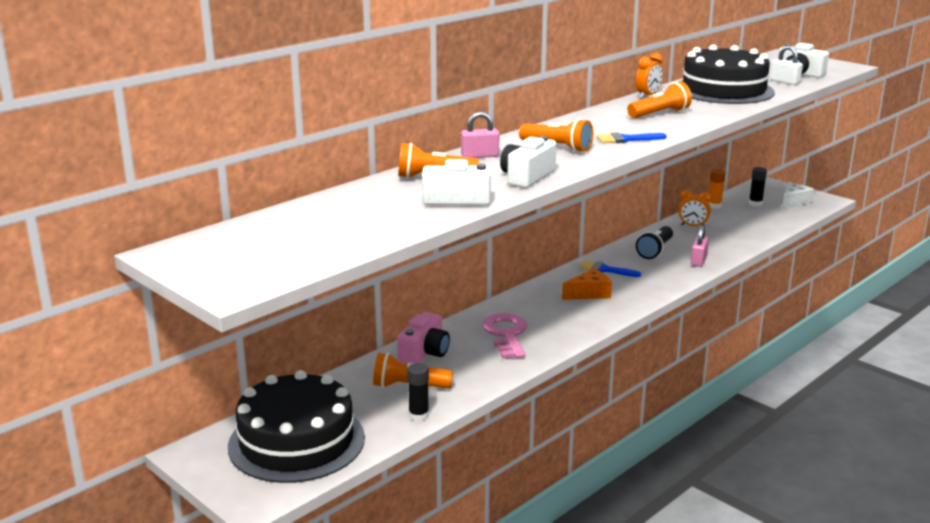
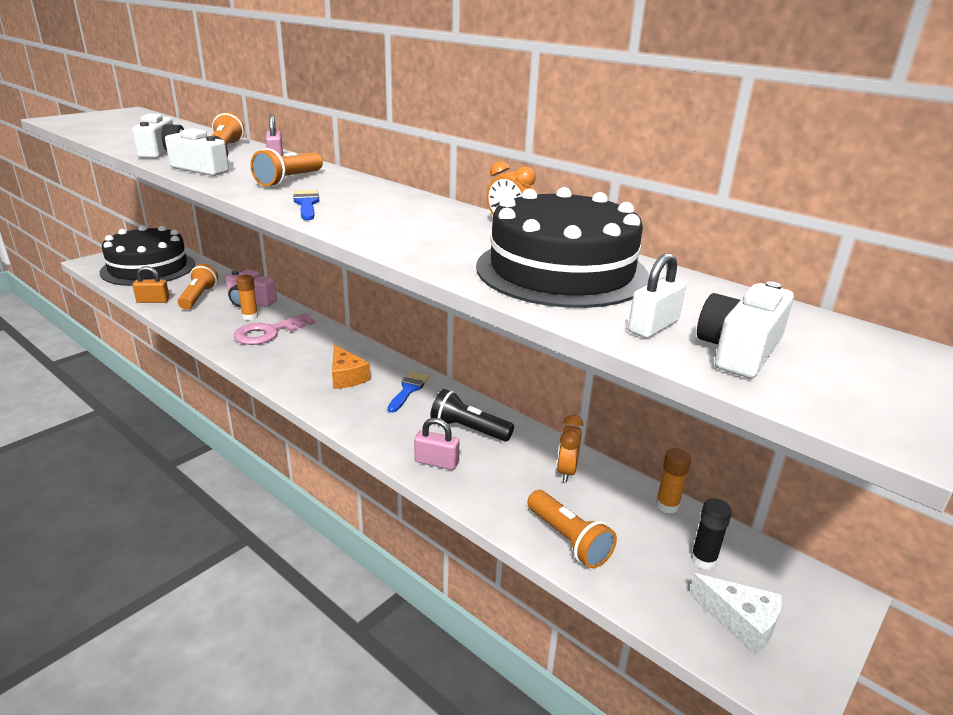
camera: 85 degrees right, 5 degrees up
(418, 416) = (153, 301): black glue stick -> orange padlock
(466, 348) = (250, 316): none -> orange glue stick
(506, 334) = (268, 333): pink key -> pink key turned 150 degrees clockwise
(659, 114) = (415, 224): orange flashlight -> orange flashlight (568, 540)

